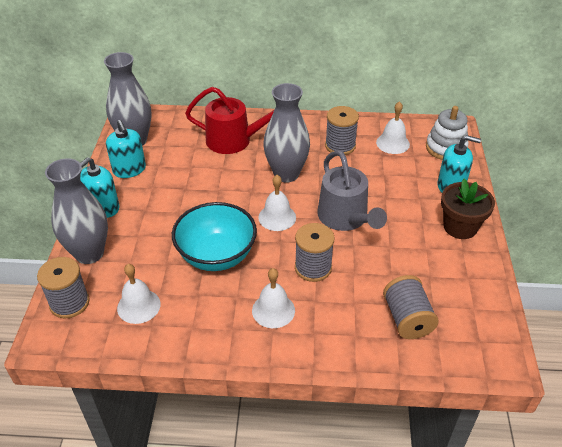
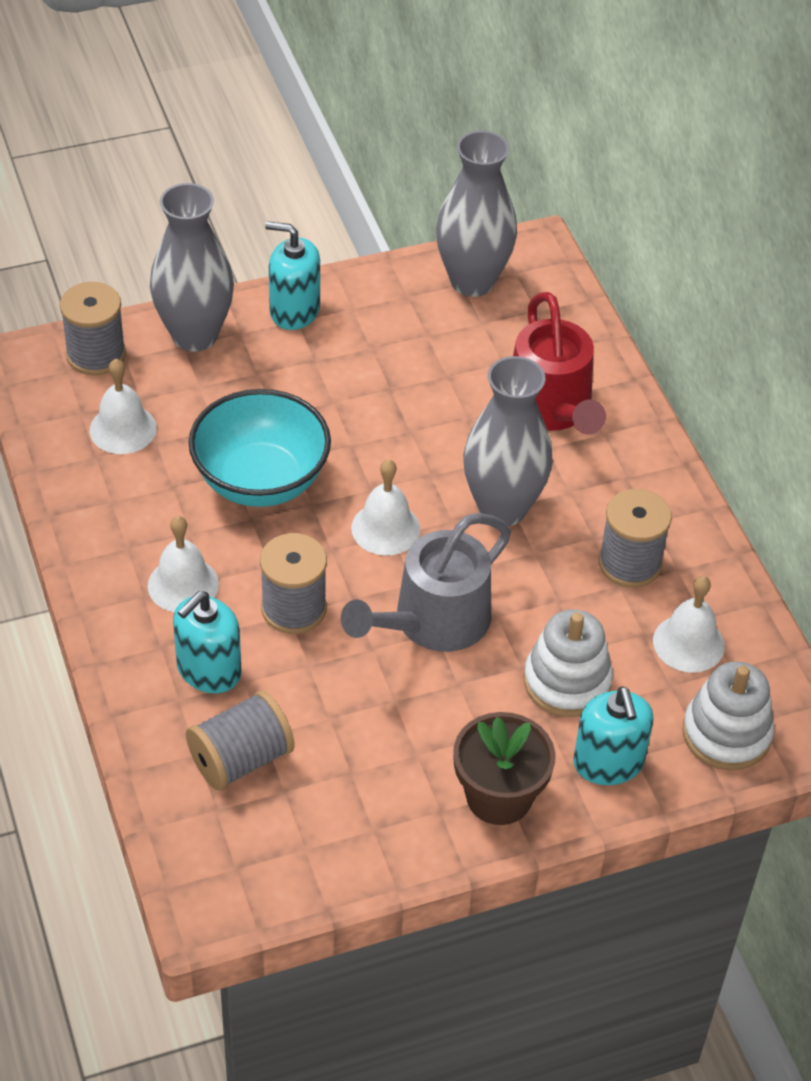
camera: 65 degrees right, 5 degrees up
(129, 169) = (397, 304): turquoise soap dispenser -> turquoise soap dispenser (208, 670)
(400, 185) = (567, 682): none -> white stacking toy

